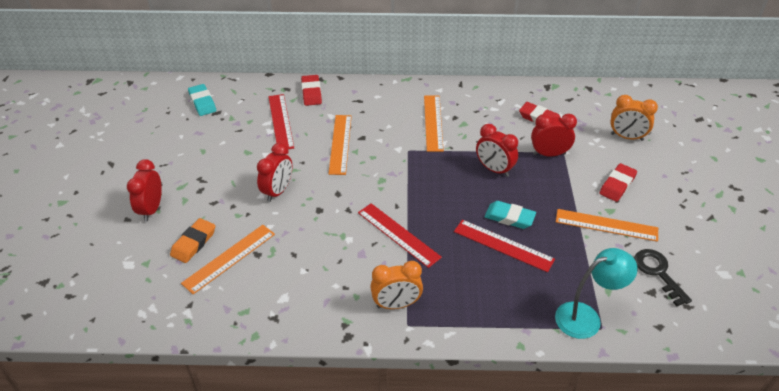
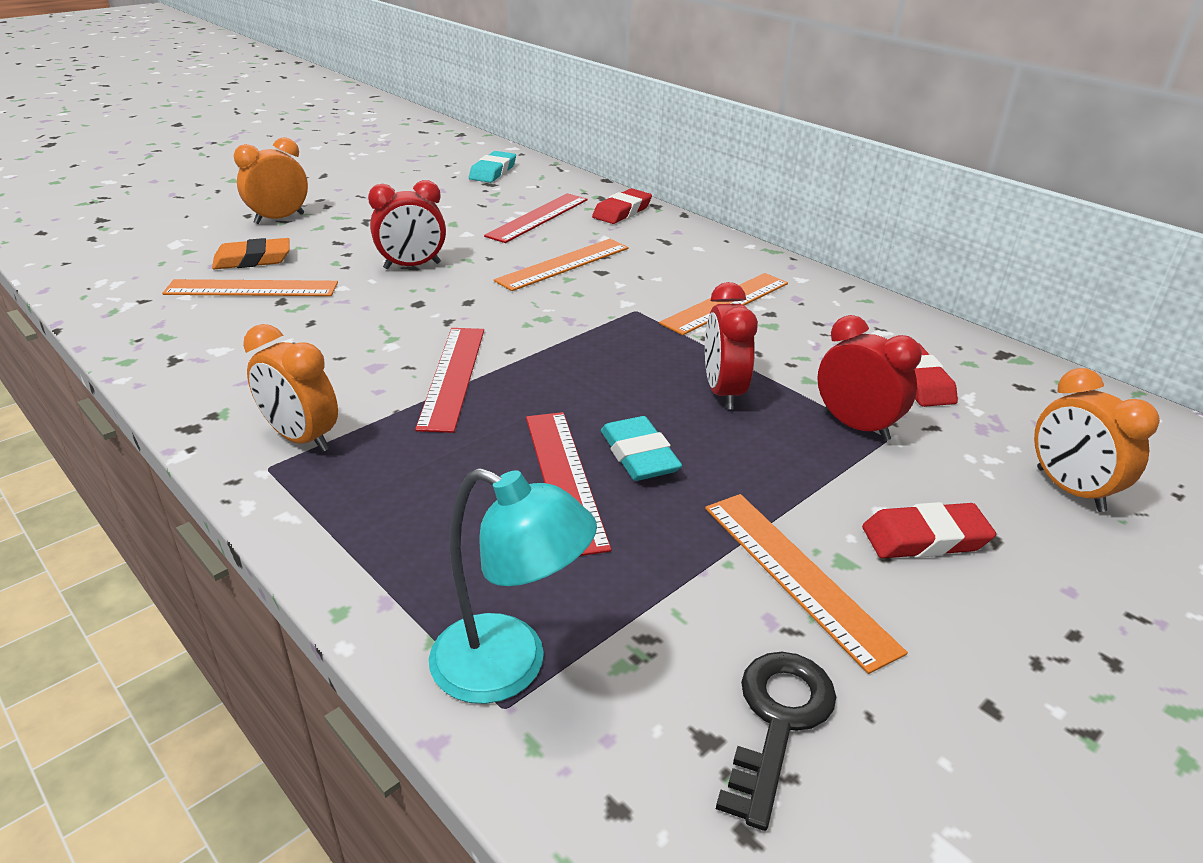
camera: 45 degrees right, 10 degrees down
(151, 209) = (279, 219): red clock -> orange clock

